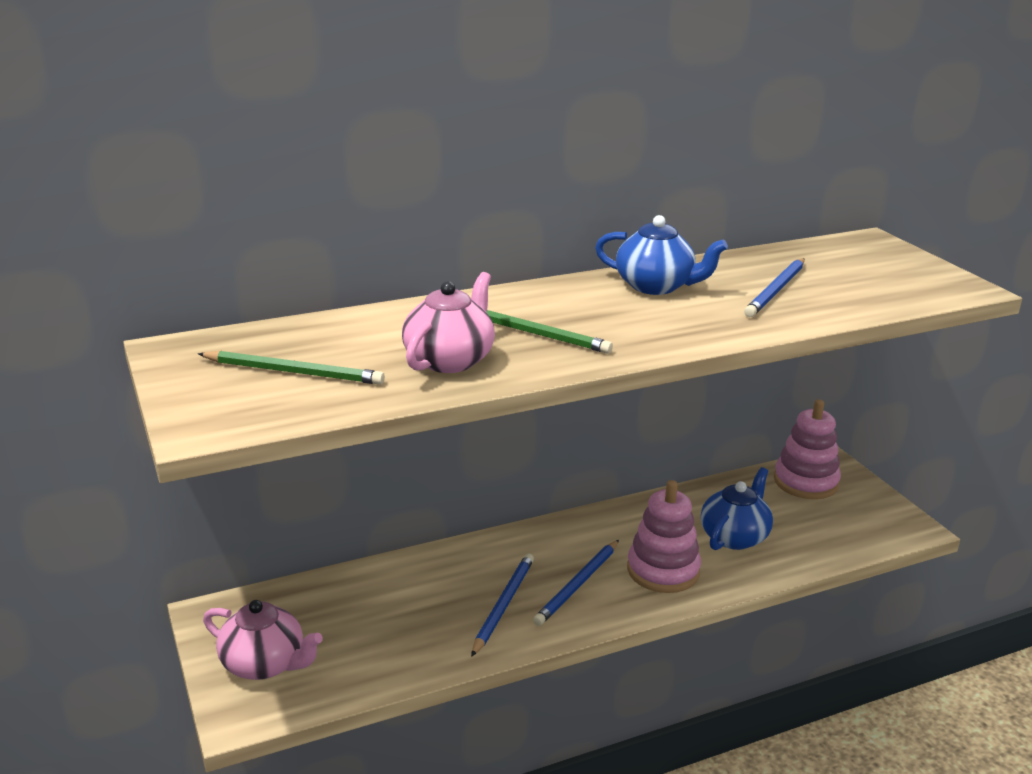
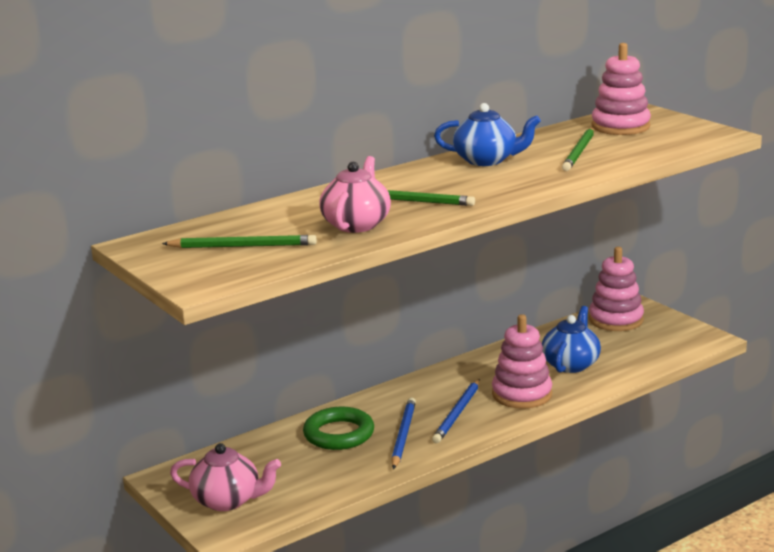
camera: 10 degrees left, 5 degrees down
(430, 589) = (339, 434): none -> green ring
(776, 290) = (579, 152): blue pencil -> green pencil
(841, 260) = (620, 126): none -> pink stacking toy

